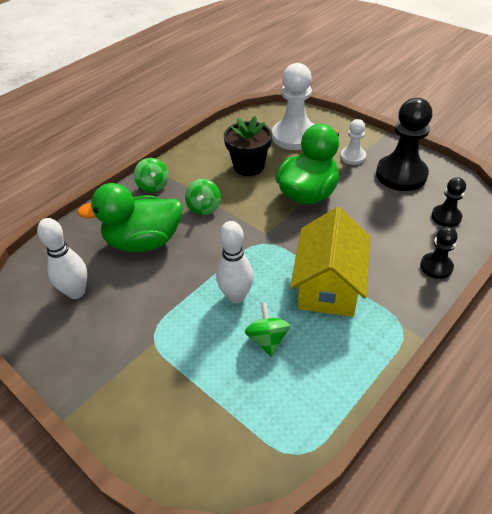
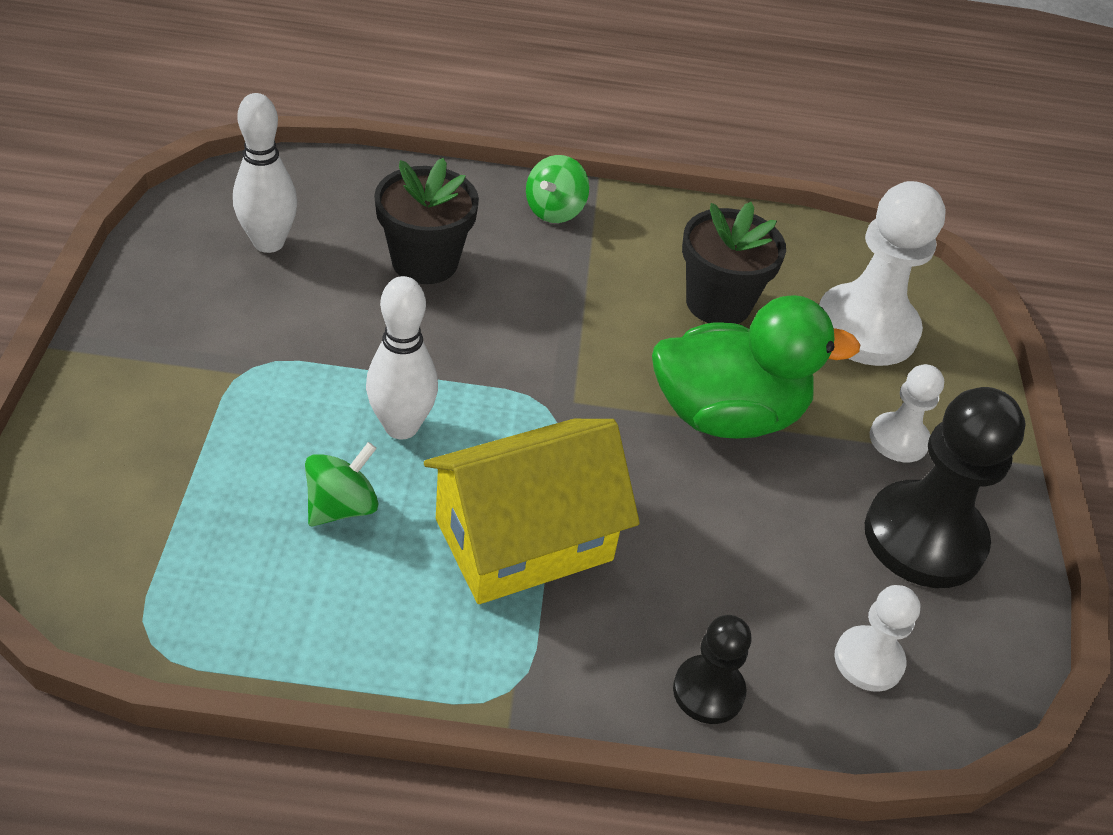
camera: 45 degrees right, 0 degrees up
(144, 241) = (424, 262): green duck -> black flower pot
(204, 208) = (561, 295): green spinning top -> none
(446, 217) = (868, 660): black pawn -> white pawn

